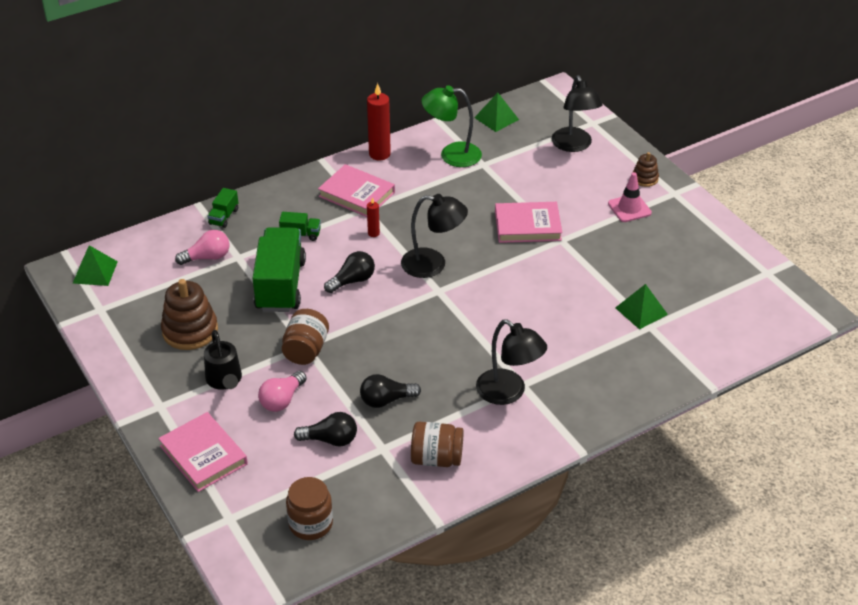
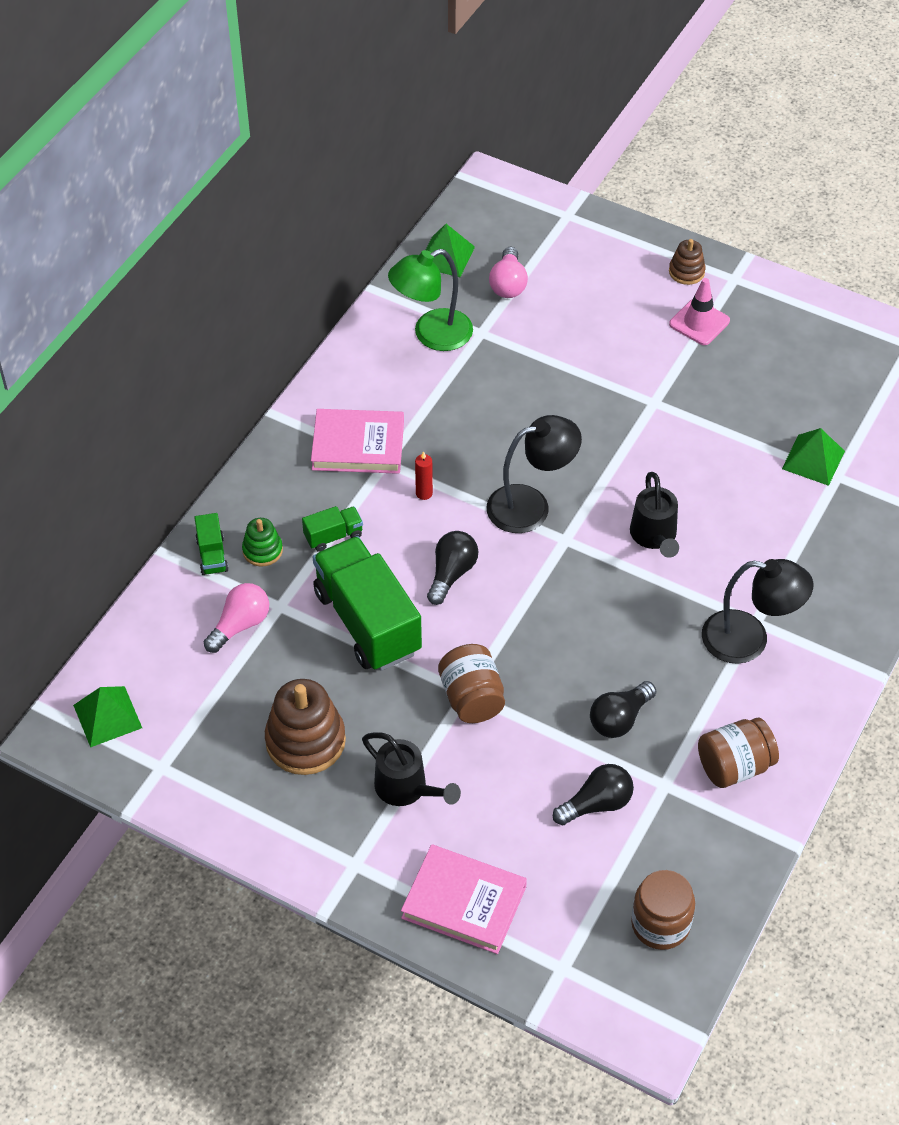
camera: 30 degrees left, 10 degrees up
(254, 225) = (262, 550): none -> green stacking toy
(282, 400) = (498, 780): pink light bulb -> pink light bulb (508, 284)
(379, 154) = (340, 372): red candle -> none
(496, 311) = (654, 536): none -> black watering can
(527, 226) = (601, 399): pink book -> none
(574, 145) = (570, 258): black lamp -> none

